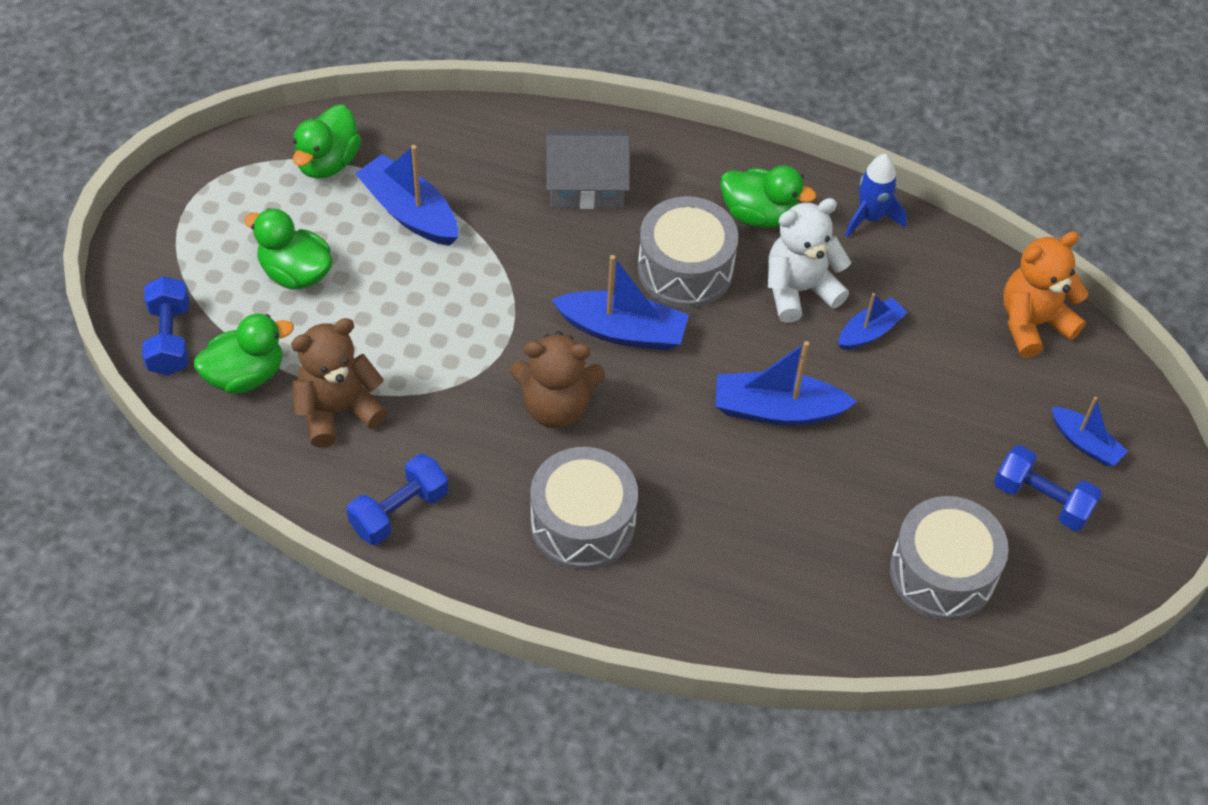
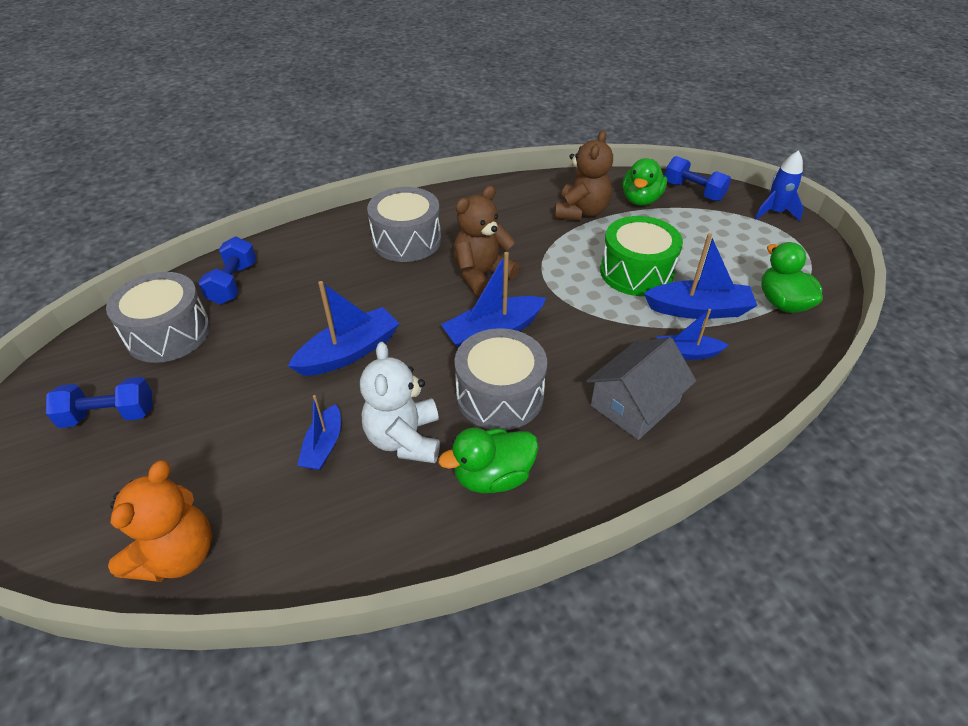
camera: 140 degrees right, 10 degrees down
(295, 273) = (695, 246): green duck -> none
(399, 511) = (498, 198): blue dumbbell -> blue dumbbell (233, 283)
(402, 290) = (636, 272): none -> green drum
(799, 290) = (404, 439): white teddy bear -> white teddy bear turned 150 degrees clockwise
(870, 217) = (400, 548): blue rocket -> blue rocket (774, 212)
(1085, 443) = (84, 479): blue boat -> blue boat (687, 353)

